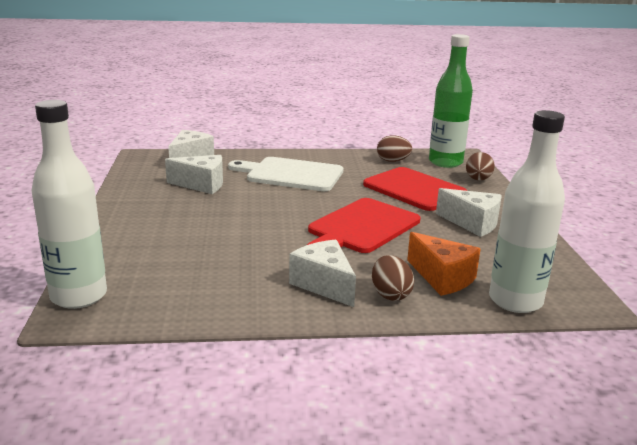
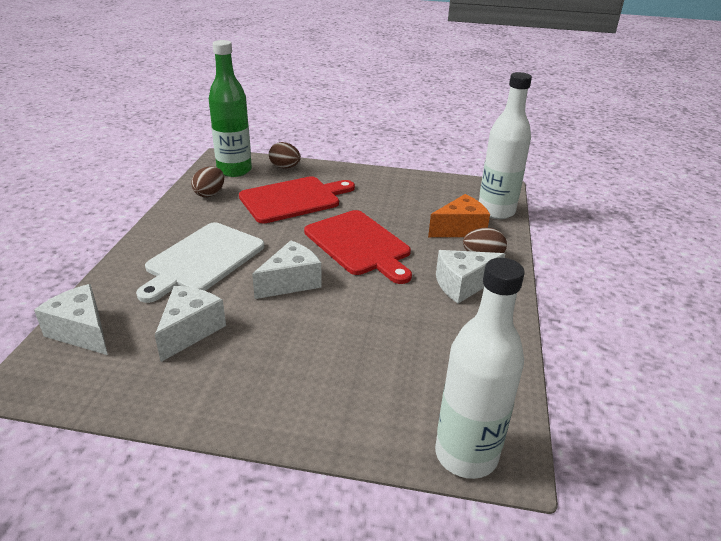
camera: 75 degrees left, 10 degrees up
(472, 223) = (372, 193): white cheese -> white cheese (291, 282)

